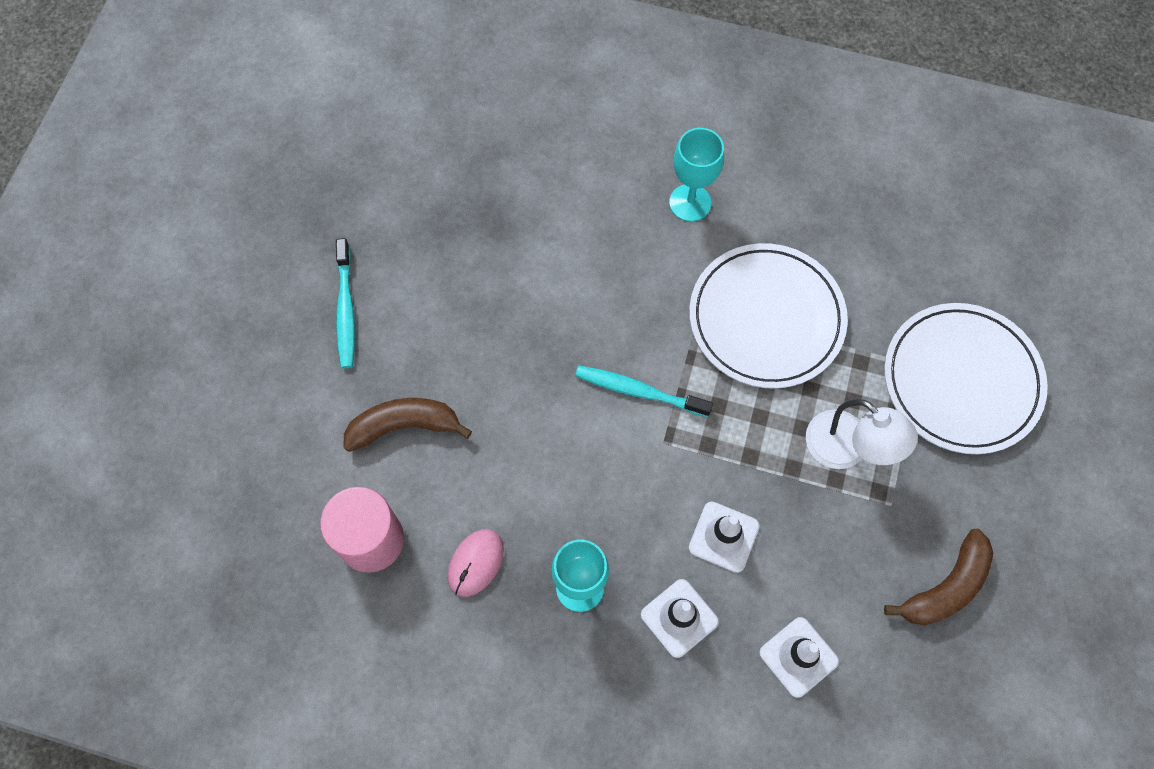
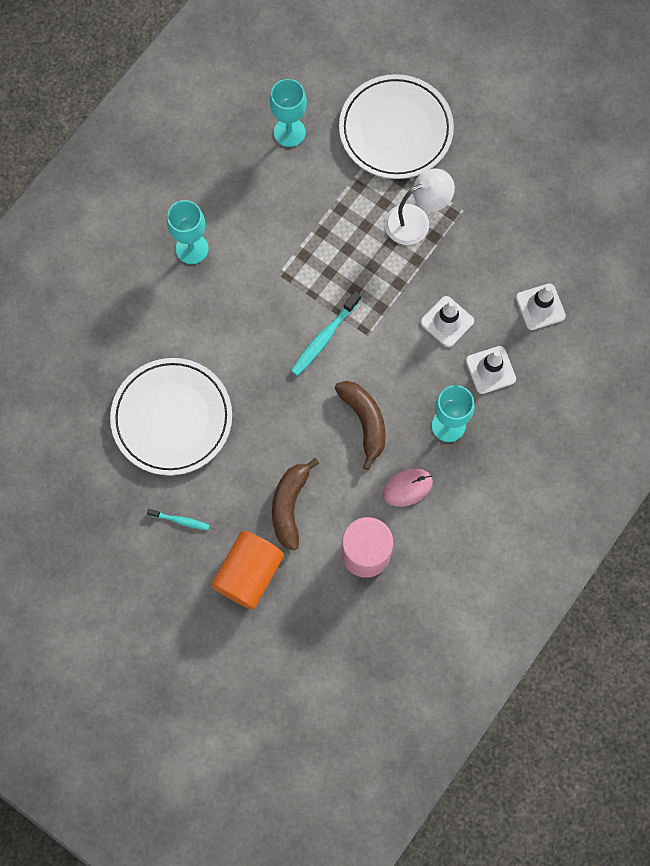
camera: 70 degrees left, 5 degrees up
(303, 409) = (249, 574): none -> orange cylinder
(346, 309) = (180, 520): turquoise toothbrush -> turquoise toothbrush, size x0.59
(475, 563) = (407, 488): pink mouse -> pink mouse turned 75 degrees counterclockwise
(766, 318) = (303, 233): white plate -> white plate (172, 418)
(893, 257) = (289, 132): none -> turquoise goblet
(946, 587) = (527, 201): brown banana -> brown banana (364, 421)

